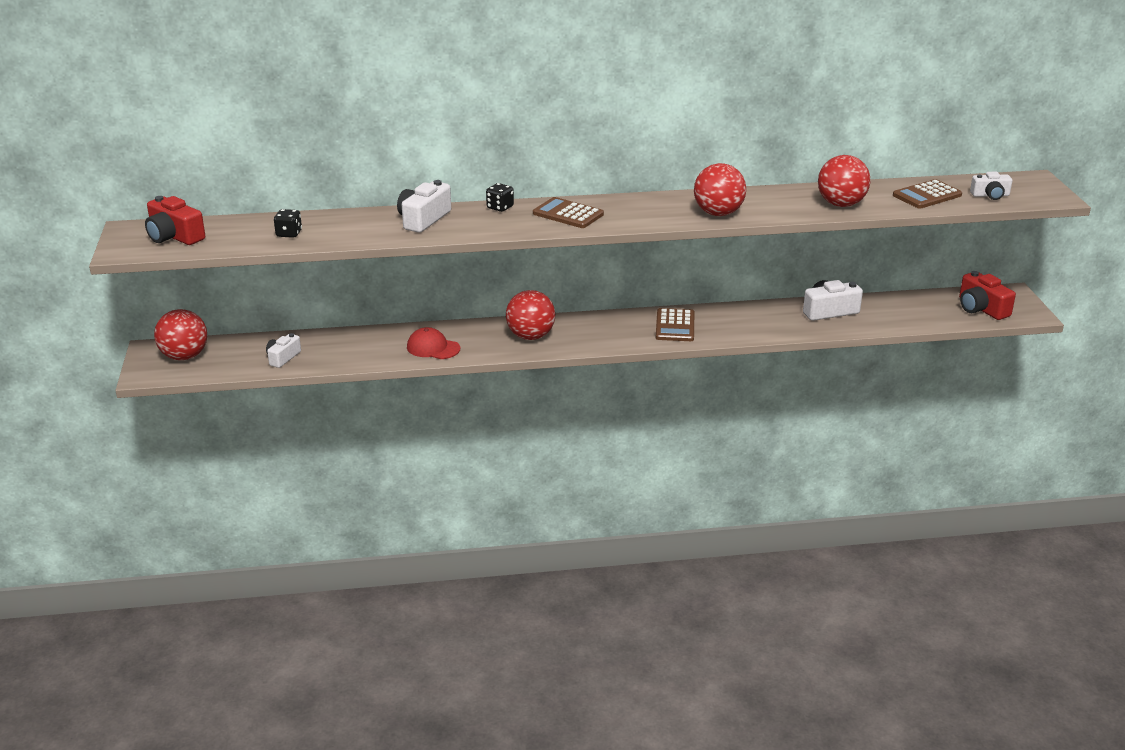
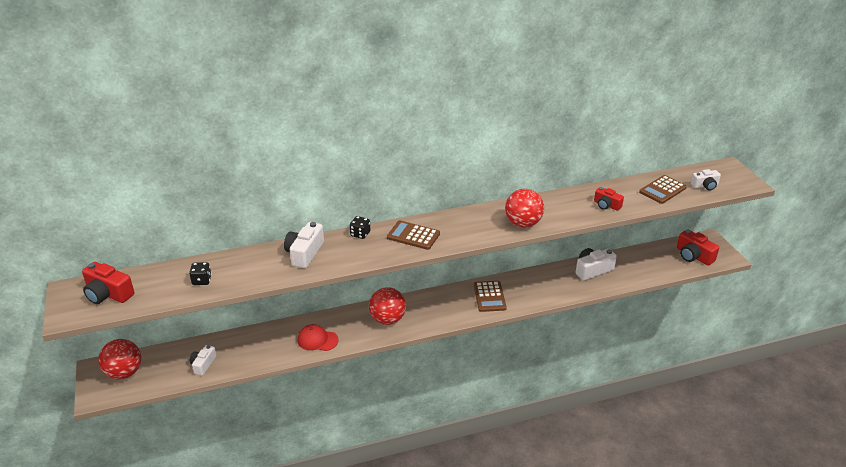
camera: 10 degrees left, 5 degrees up
(841, 204) = (606, 205): red ball -> red camera

